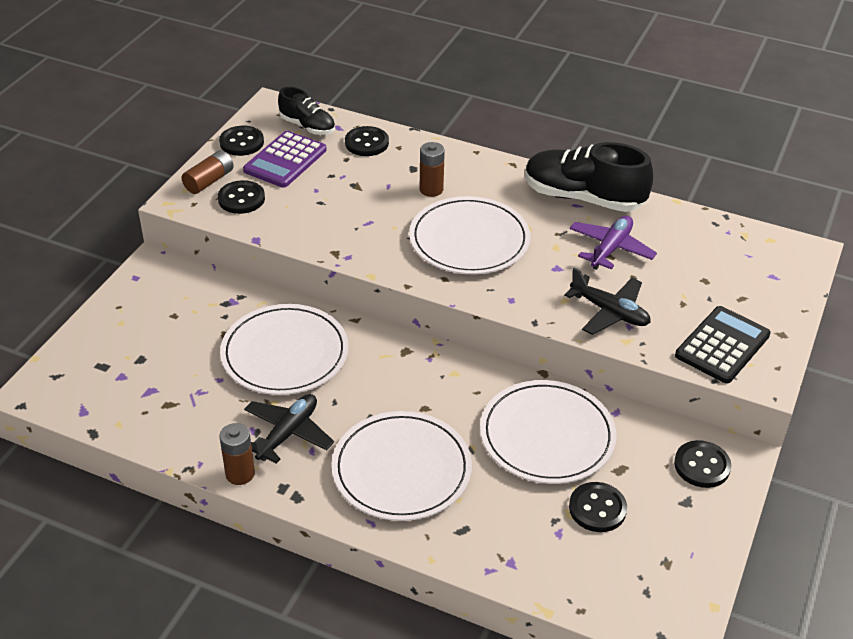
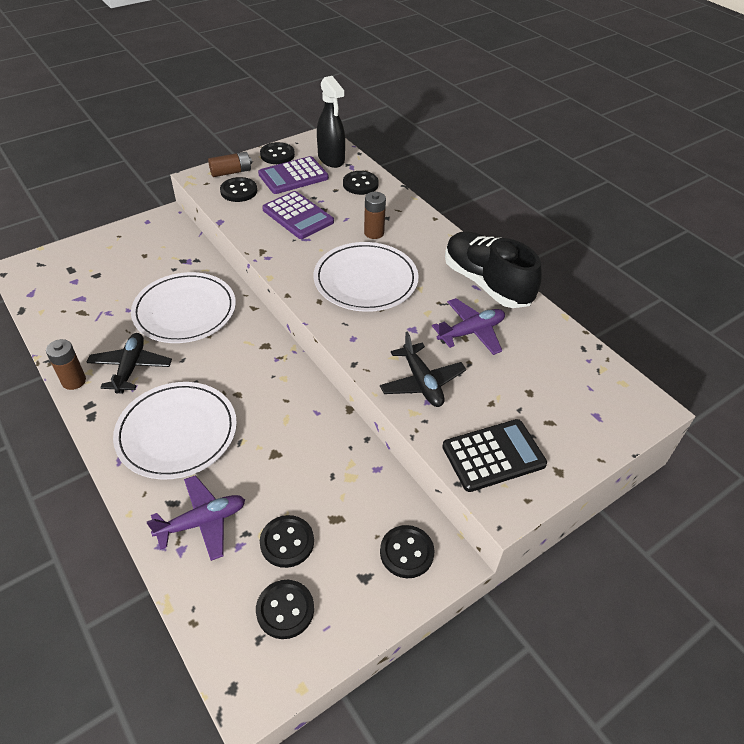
camera: 30 degrees right, 5 degrees up
(288, 433) = (131, 368): black plane -> black plane turned 60 degrees counterclockwise
(307, 126) = (331, 159): black shoe -> black spray bottle
(335, 201) = (298, 216): none -> purple calculator
(507, 531) = (202, 522): none -> purple plane
(547, 435) = (305, 460): white plate -> none
(646, 559) = (285, 610): none -> black button

